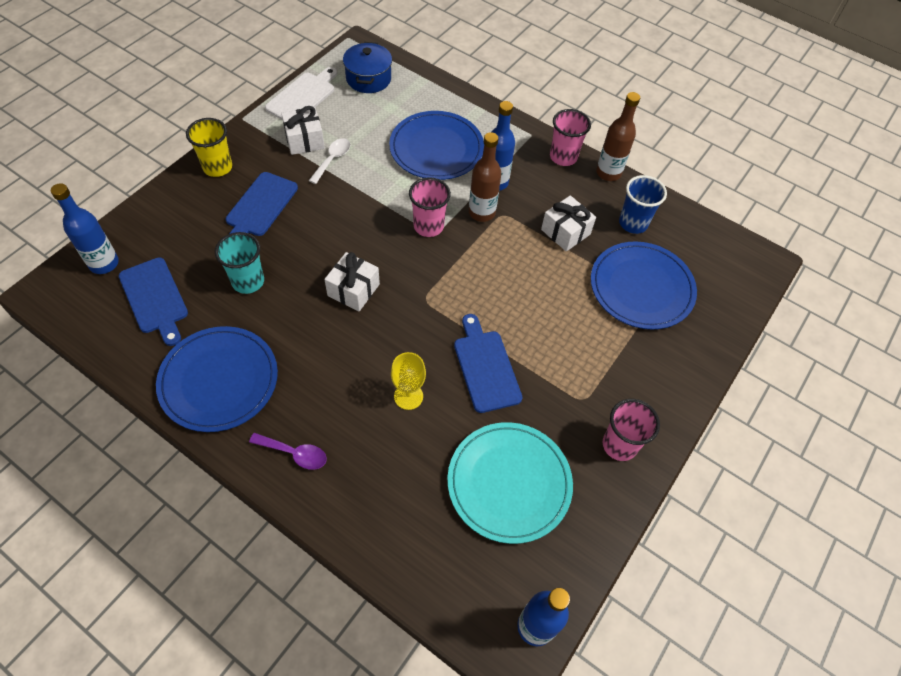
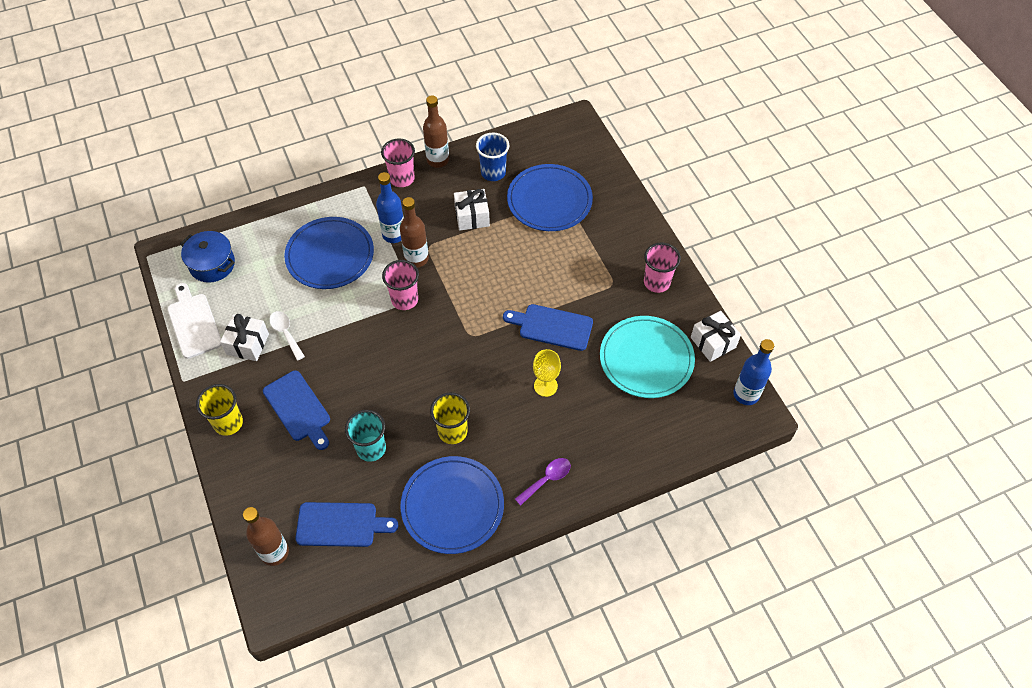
camera: 55 degrees left, 0 degrees up
(104, 263) = (274, 552): blue bottle -> brown bottle
(304, 339) = (452, 431): none -> yellow cup
(353, 290) = (430, 378): white gift -> white gift (713, 342)

